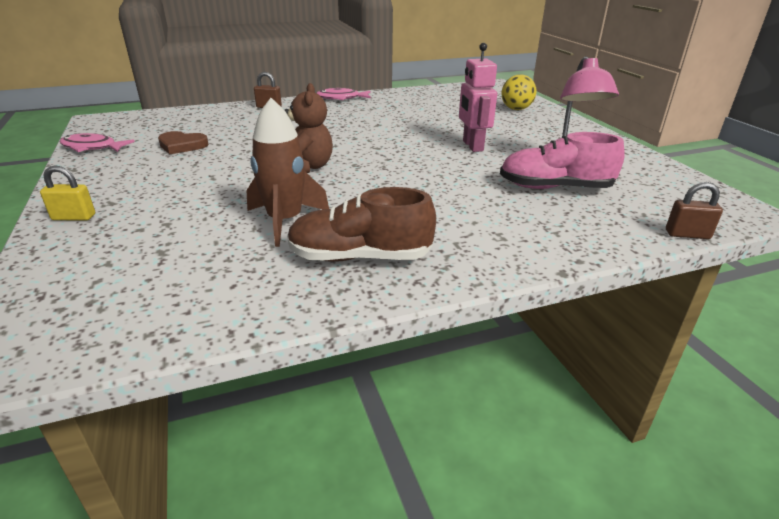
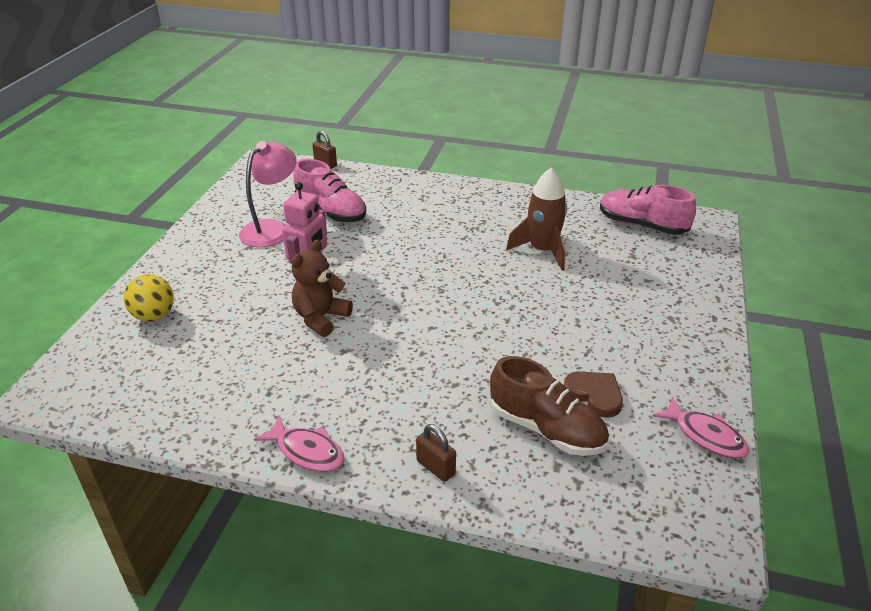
camera: 145 degrees left, 5 degrees up
(74, 217) = (699, 310): yellow padlock -> none
(149, 303) = (642, 225): none -> pink shoe
(307, 167) = (485, 302): brown teddy bear -> brown teddy bear (321, 318)
(360, 257) = (515, 212): brown shoe -> brown shoe (546, 429)

